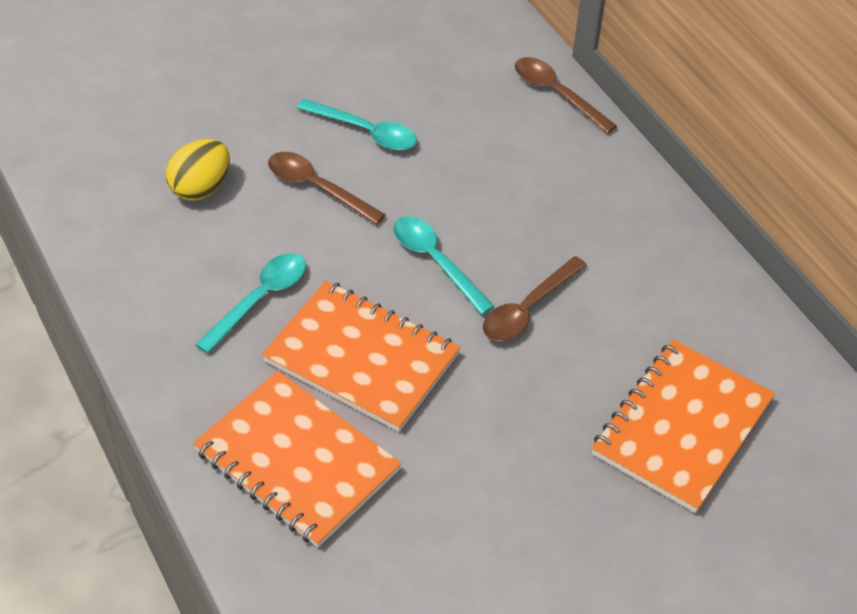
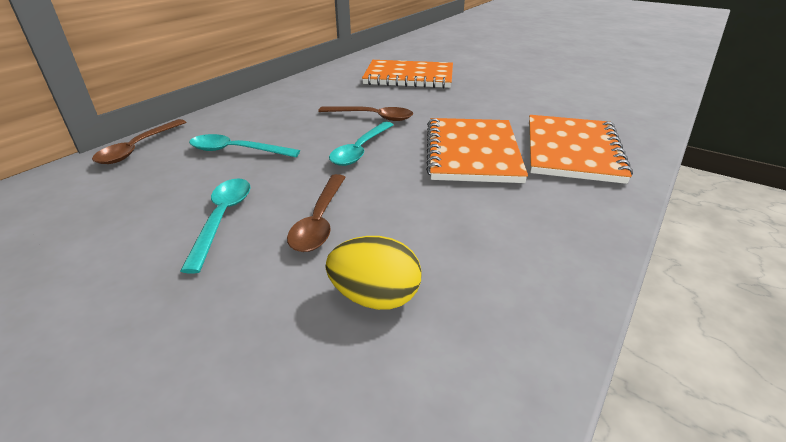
camera: 115 degrees left, 15 degrees down
(259, 299) = (474, 206): turquoise spoon -> turquoise spoon (237, 151)

